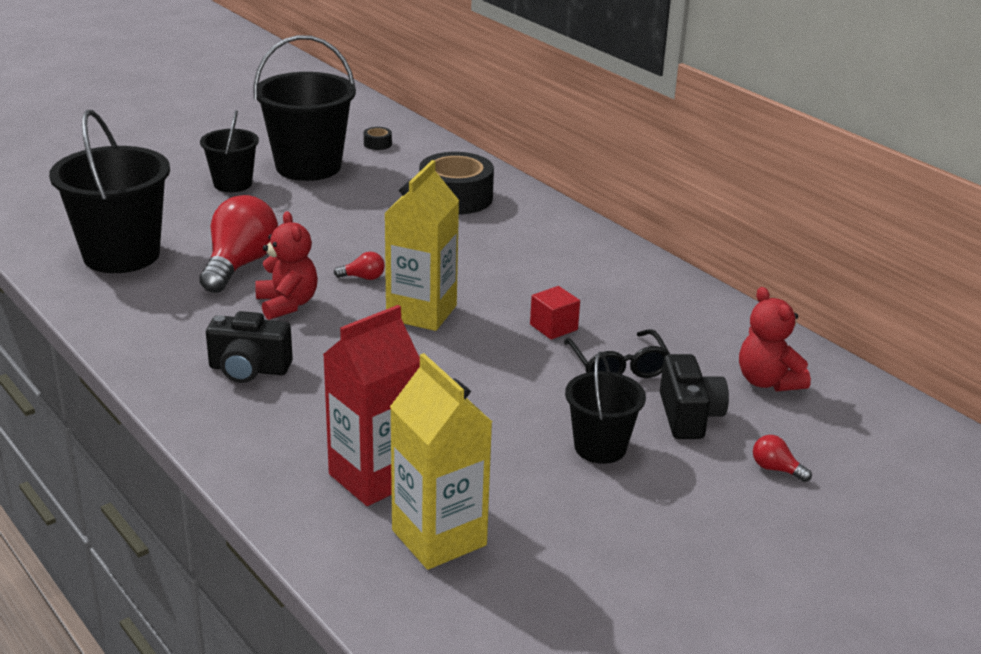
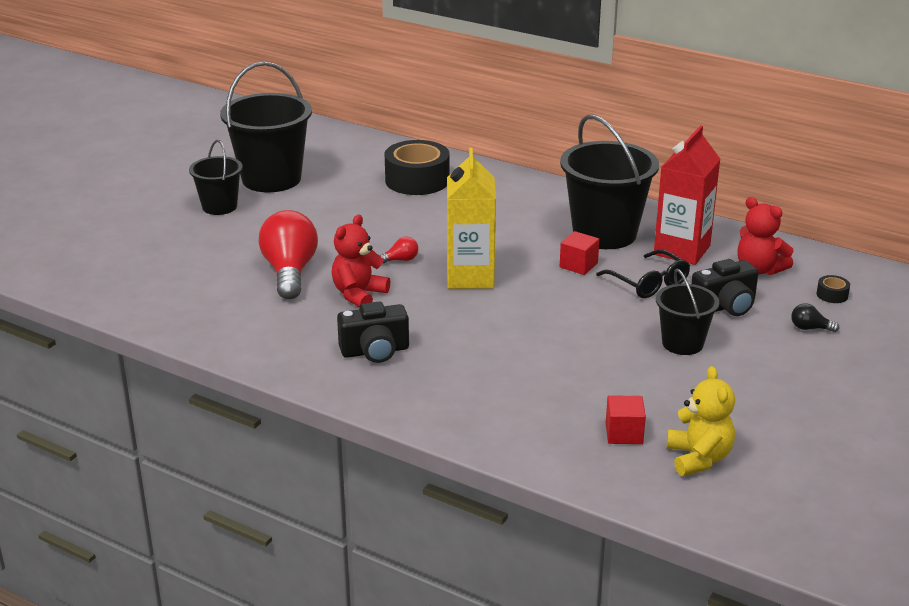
camera: 20 degrees left, 0 degrees up
(121, 255) = (180, 286): black bucket -> black bucket (604, 233)
(287, 304) = (358, 295): red teddy bear -> red teddy bear turned 105 degrees counterclockwise
(374, 477) = (542, 405): red carton -> red carton (682, 250)
(377, 144) = (312, 148): black tape -> black tape (832, 295)
(439, 538) = (624, 433): yellow carton -> red cube
(503, 594) = (698, 458): none -> yellow teddy bear
(689, 416) = (725, 306): black camera -> black camera turned 90 degrees clockwise
(776, 469) = (810, 328): red light bulb -> black light bulb

